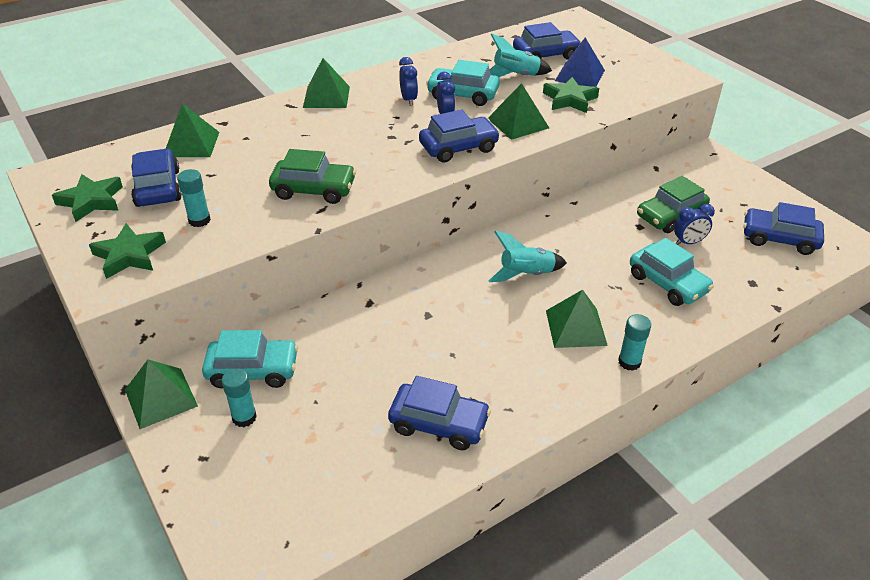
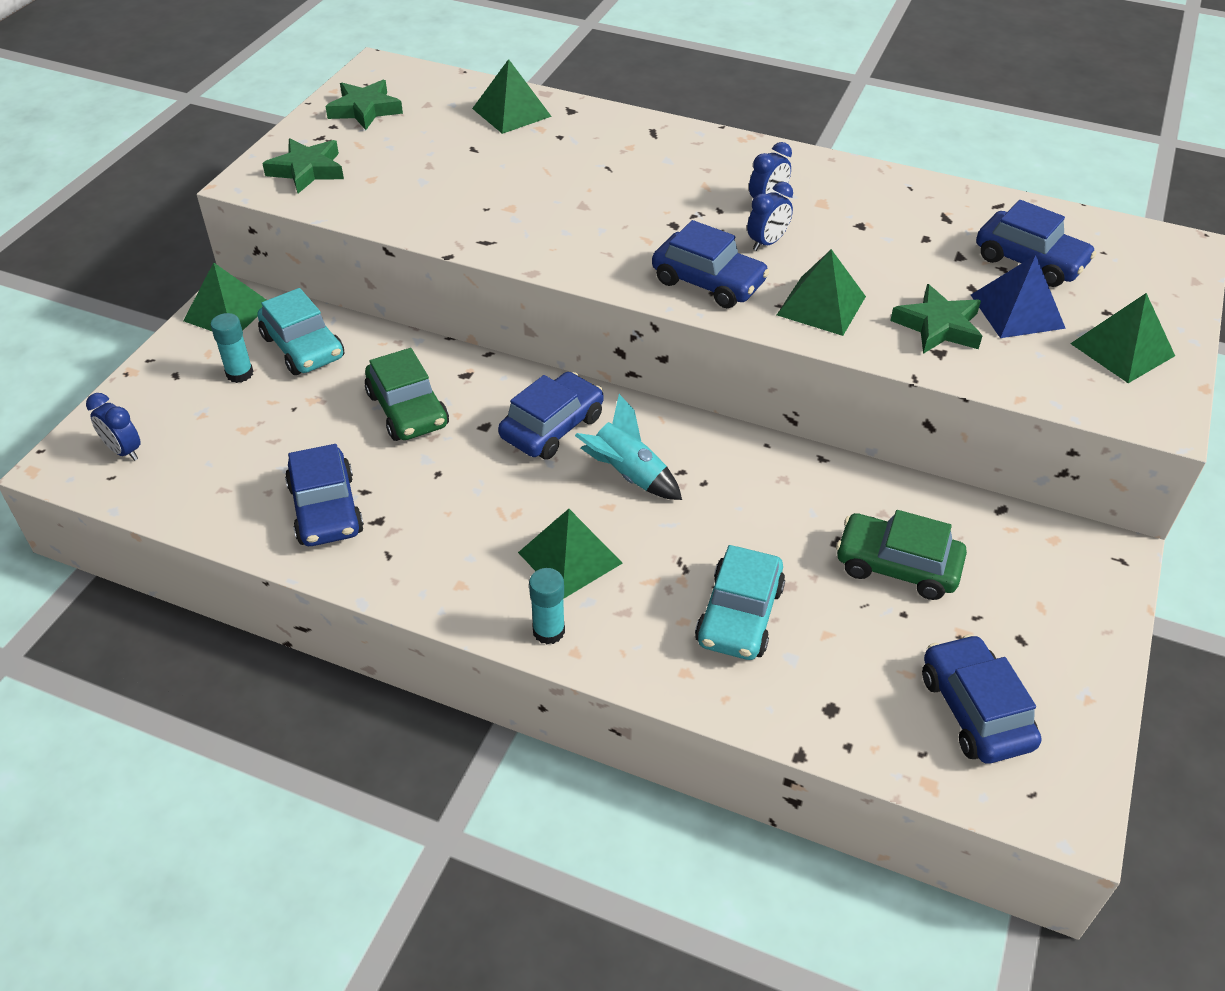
camera: 55 degrees right, 5 degrees up
(158, 188) = (420, 132): blue car -> blue car (552, 427)
(199, 220) = (394, 180): turquoise glue stick -> none
(314, 190) = (514, 221): green car -> green car (408, 410)
(326, 97) = (700, 146): green pyramid -> green pyramid (1122, 349)
(462, 95) = (832, 236): turquoise car -> none
(515, 76) = (936, 258): turquoise rocket -> none
(688, 242) = (854, 606): blue clock -> blue clock (124, 451)

